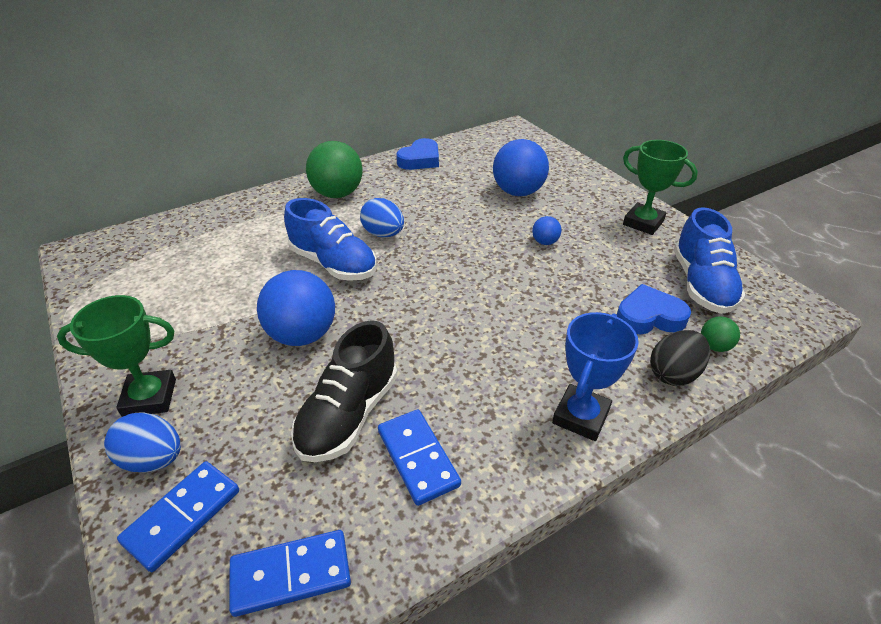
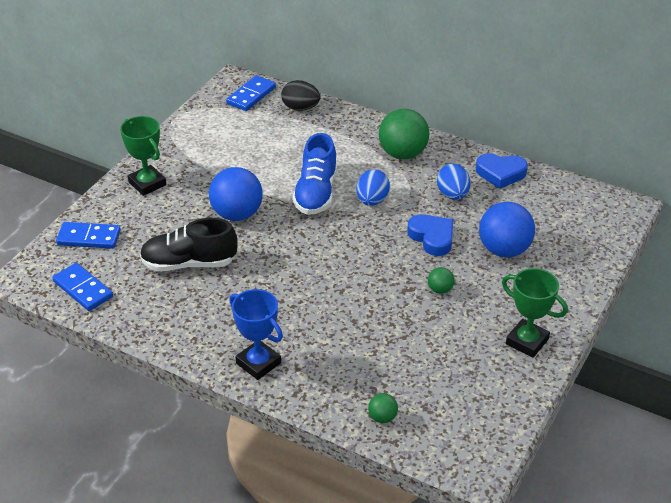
camera: 60 degrees right, 0 degrees up
(153, 459) = (112, 209): blue egg -> blue egg (452, 195)
(417, 458) = (177, 304): blue domino -> blue domino (251, 95)
(545, 242) = (440, 290): blue ball -> green ball
(581, 416) = (258, 363): blue trophy -> blue trophy turned 45 degrees clockwise
(643, 223) = (527, 341): green trophy -> green trophy turned 60 degrees counterclockwise
(649, 316) = (390, 374): blue heart -> blue heart (432, 237)
(673, 374) = (333, 400): black egg -> black egg (300, 108)
(701, 284) = (460, 397): blue shoe -> none

